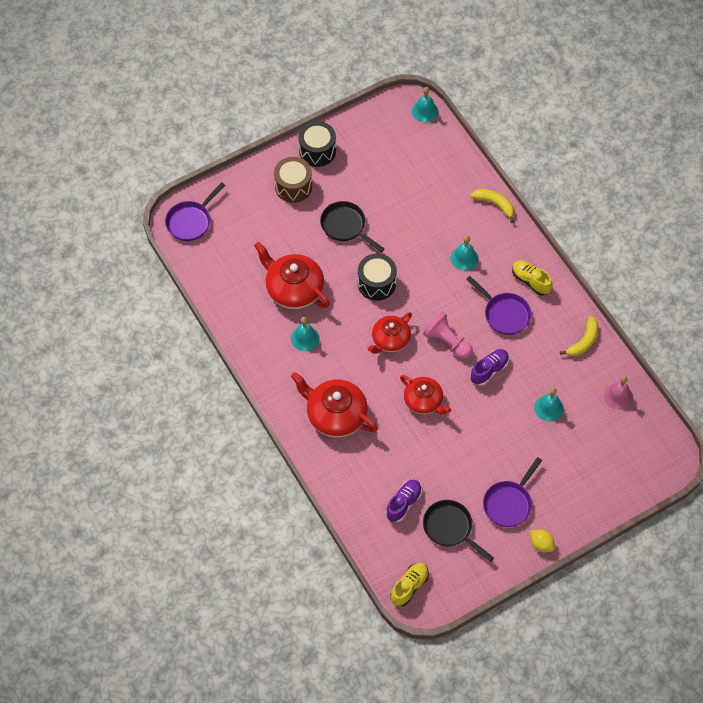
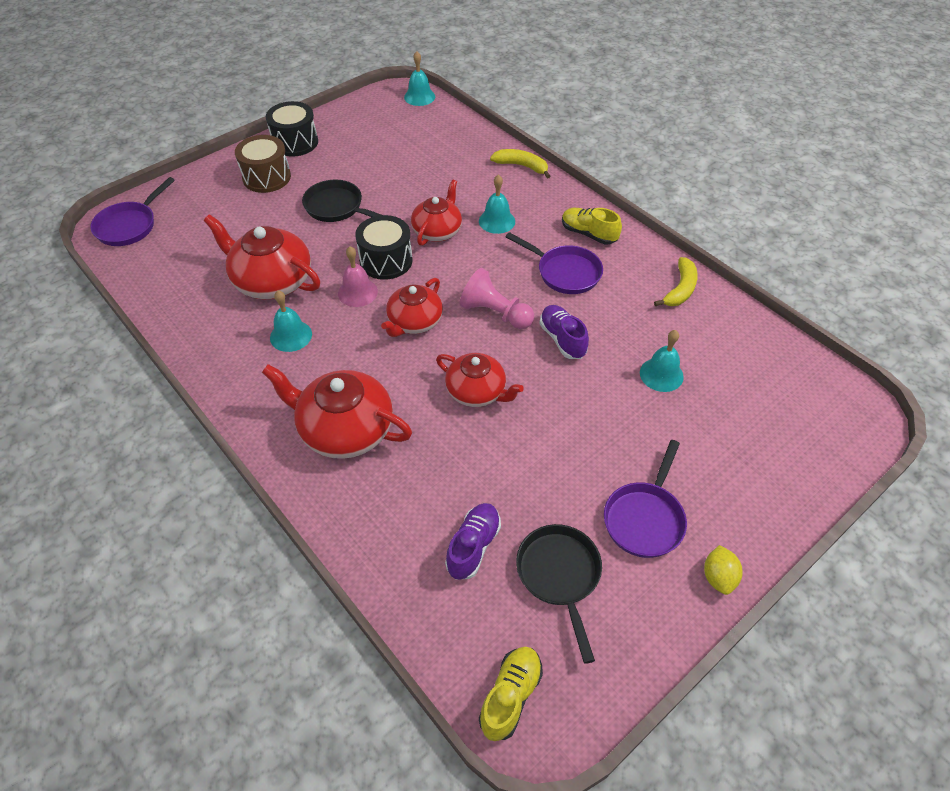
camera: 10 degrees left, 10 degrees down
(418, 261) = (437, 231): none -> red teapot
(450, 528) = (559, 575): black pan -> black pan turned 45 degrees clockwise
(489, 370) = (562, 339): purple shoe -> purple shoe turned 60 degrees counterclockwise
(541, 544) = (718, 577): yellow lemon -> yellow lemon turned 60 degrees clockwise
(618, 396) = (752, 346): pink bell -> pink bell (357, 292)

